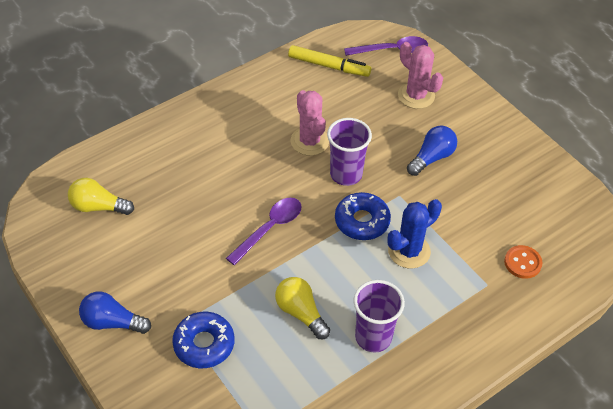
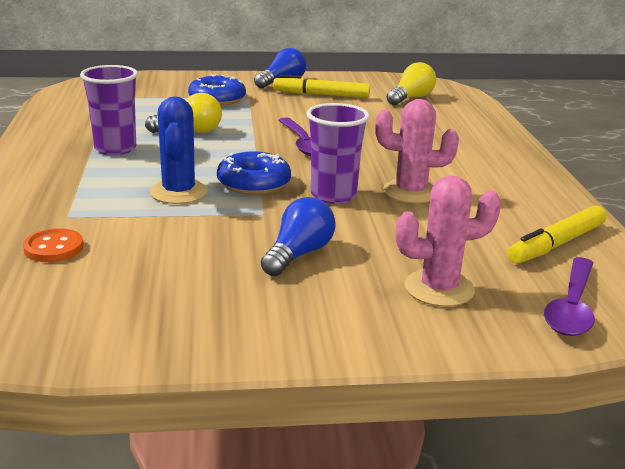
camera: 120 degrees right, 25 degrees down
(134, 273) = (321, 95): none -> yellow marker
(431, 158) = (298, 254): blue light bulb -> blue light bulb turned 135 degrees counterclockwise

